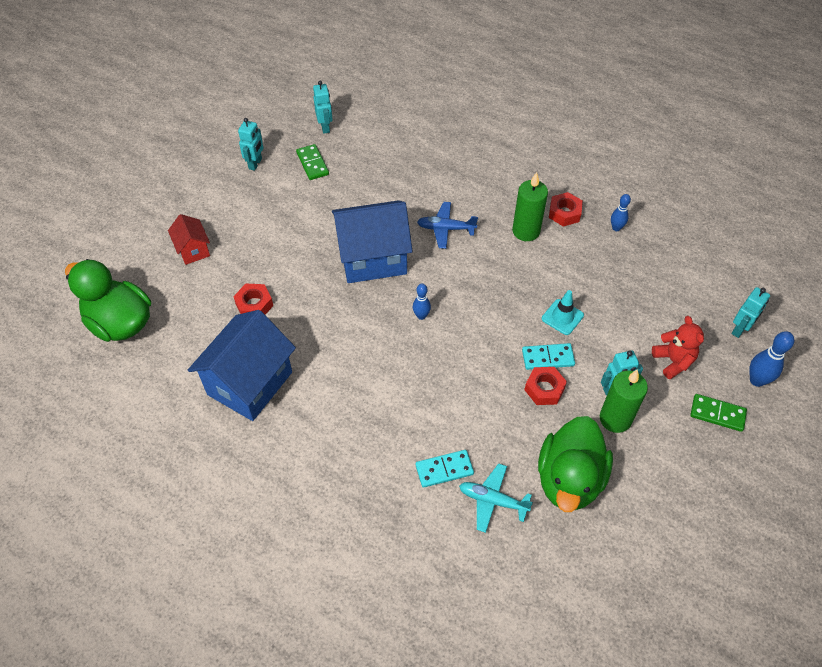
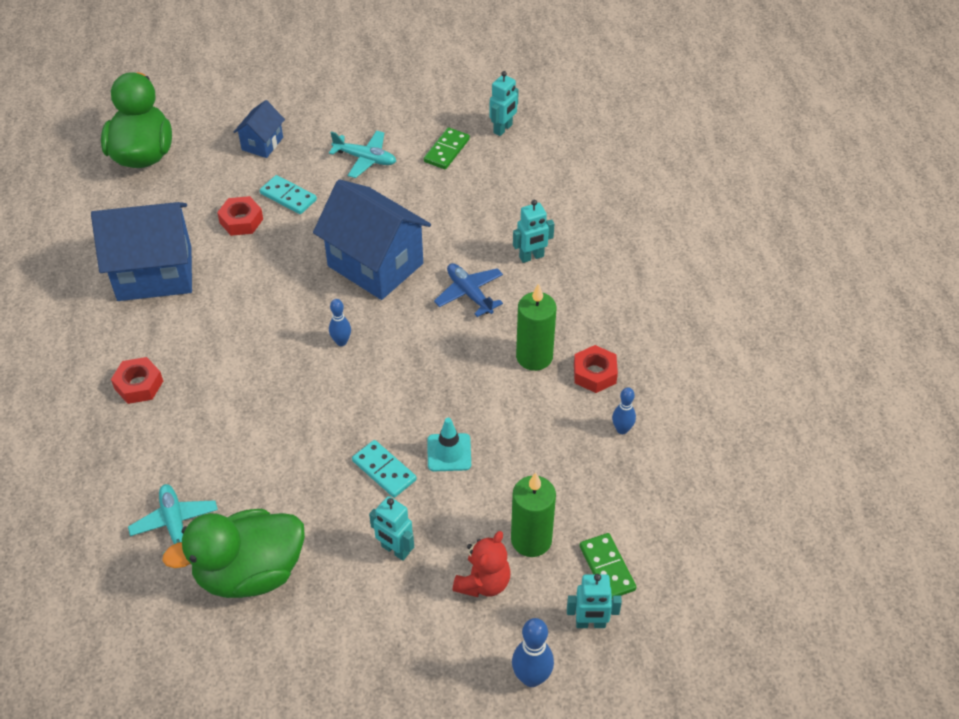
camera: 50 degrees right, 5 degrees down
(193, 250) = (262, 144): red house -> blue house
(255, 164) = (403, 115): turquoise robot -> turquoise robot (531, 257)
(272, 206) = (365, 159): none -> turquoise plane
(444, 469) = (179, 466): turquoise domino -> turquoise domino (288, 197)
(544, 389) = (342, 490): red nut -> red nut (139, 385)
(615, 419) = (358, 571): green candle -> green candle (531, 540)
(717, 414) = (448, 662): green domino -> green domino (607, 568)

